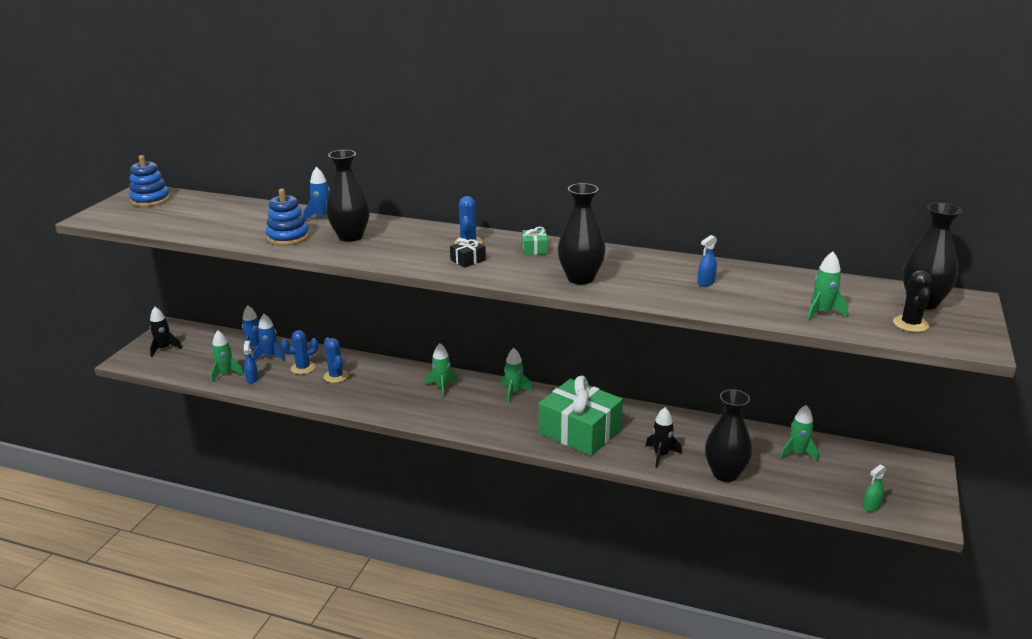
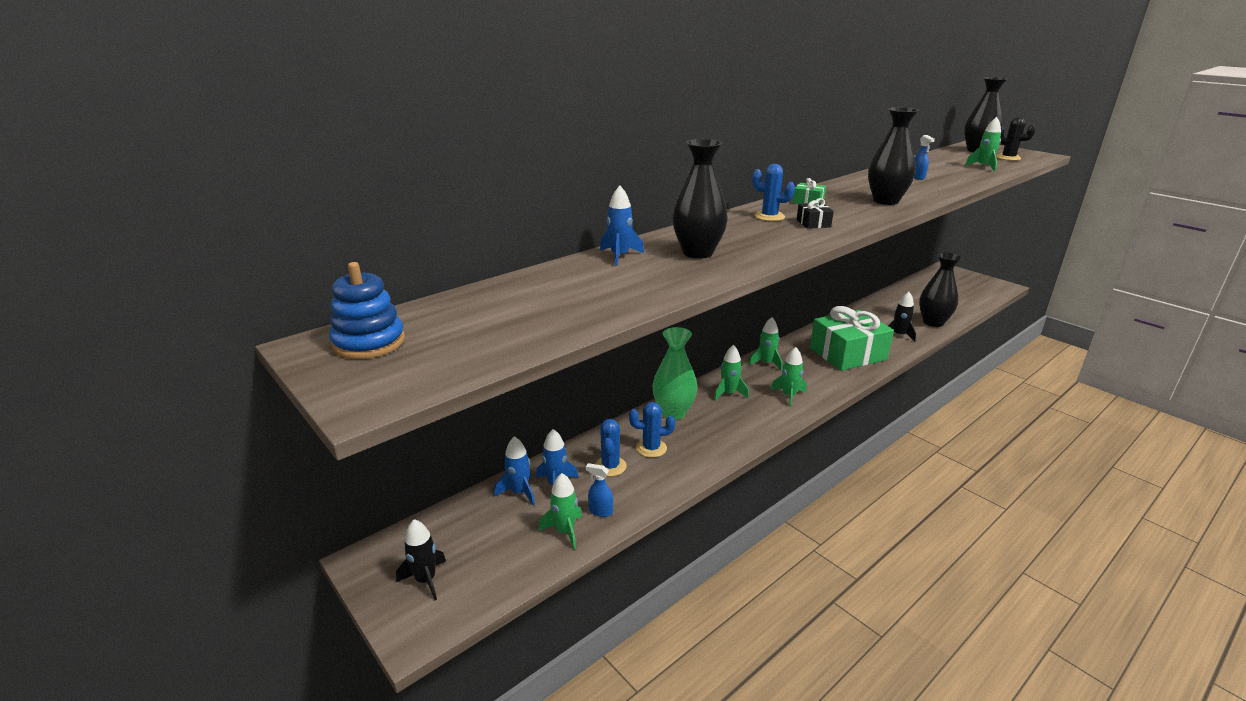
camera: 60 degrees left, 0 degrees up
(288, 237) = (661, 279): blue stacking toy -> none
(392, 372) = (673, 412): none -> green vase
(798, 453) = (917, 295): green rocket -> green rocket (789, 396)
(871, 506) = (986, 295): green spray bottle -> none

